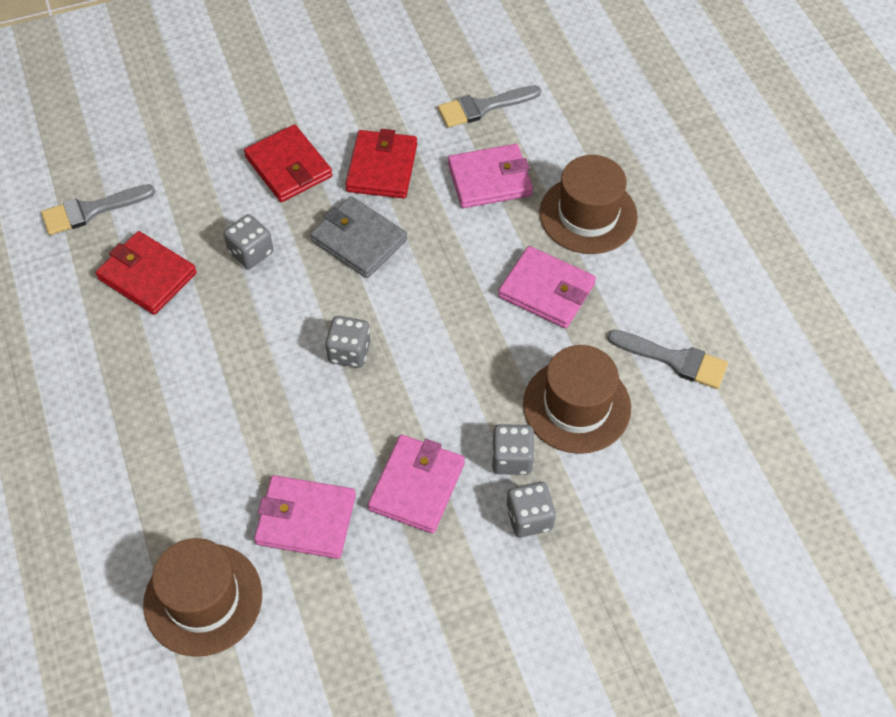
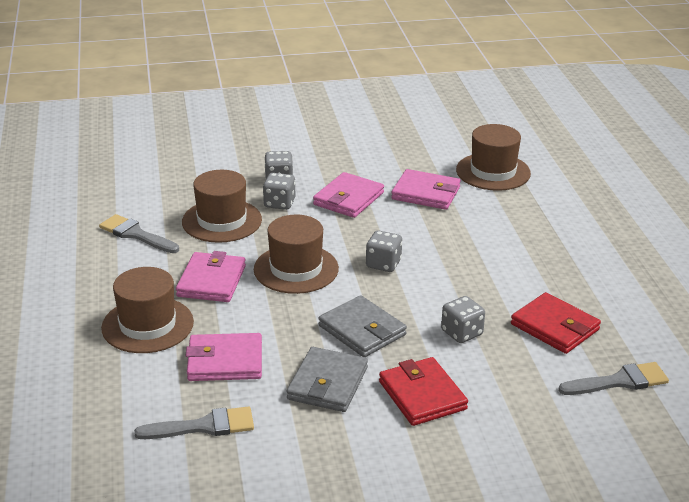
camera: 170 degrees left, 25 degrees down
(382, 168) = (327, 383): red wallet -> grey wallet
(454, 326) = (296, 269): none -> brown hat
(546, 290) = (211, 281): pink wallet -> pink wallet turned 60 degrees clockwise

